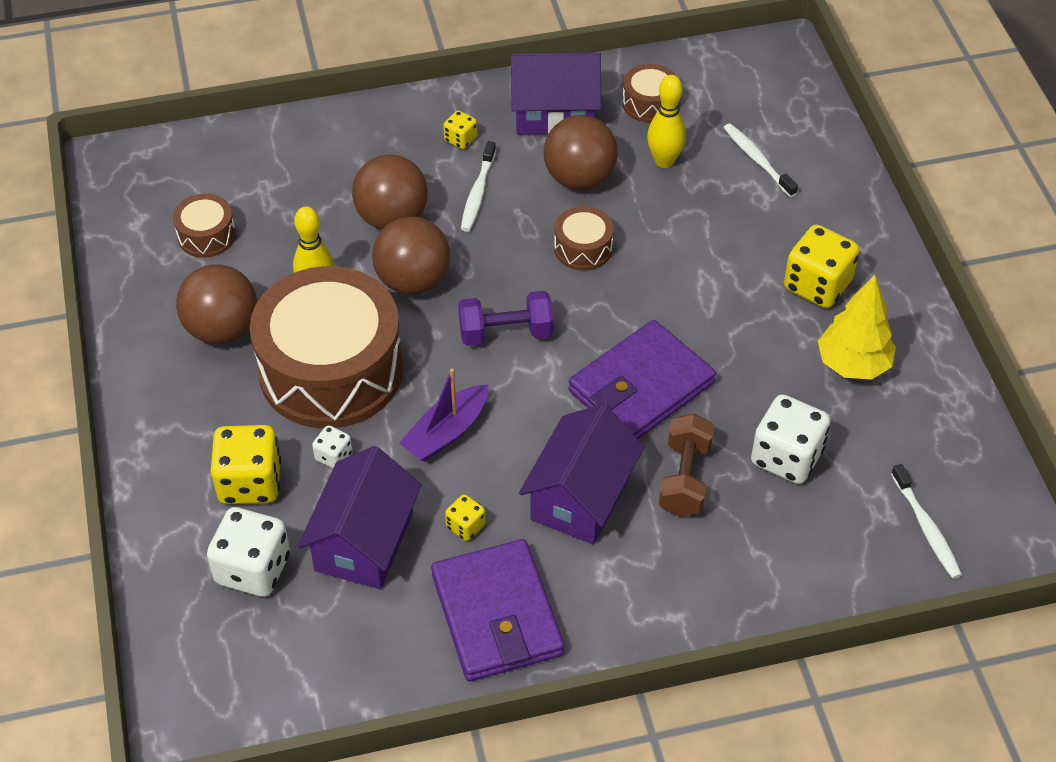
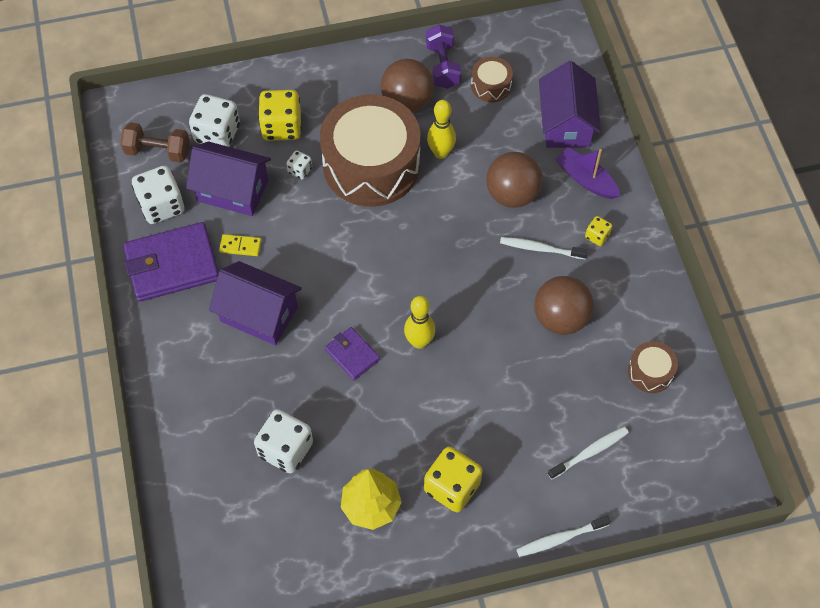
camera: 90 degrees right, 10 degrees up
(387, 638) = (162, 206): none -> white dice
(413, 281) = (451, 209): brown ball -> none
(446, 432) = (316, 234): purple boat -> purple boat (586, 179)
(465, 526) = (240, 246): yellow dice -> yellow domino
(506, 333) = (403, 268): purple dumbbell -> purple dumbbell (442, 66)
(554, 114) = (631, 301): purple house -> purple house (566, 123)
(583, 248) = (486, 319): brown drum -> none
(641, 387) = (352, 355): purple wallet -> purple wallet, size x0.53
(664, 161) = (583, 380): yellow bowling pin -> yellow bowling pin (419, 342)
(685, 478) = (270, 380): brown dumbbell -> brown dumbbell (158, 151)
(926, 528) = (217, 541): white toothbrush -> white toothbrush (560, 538)

